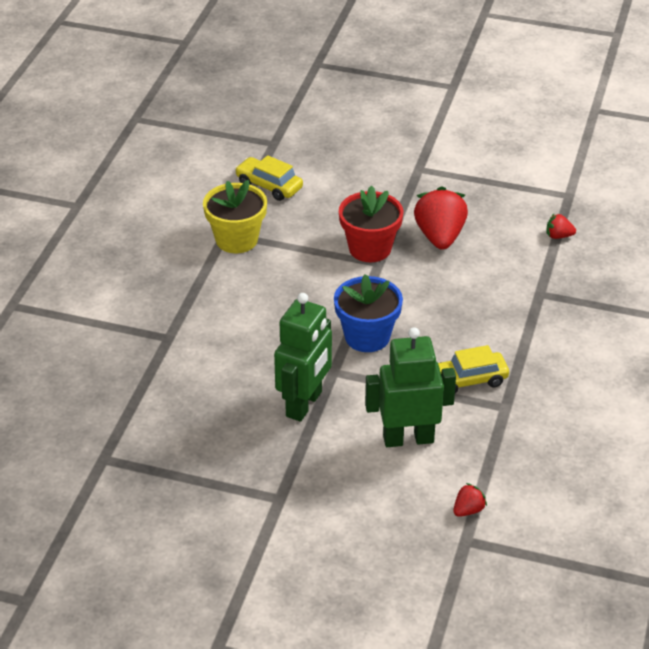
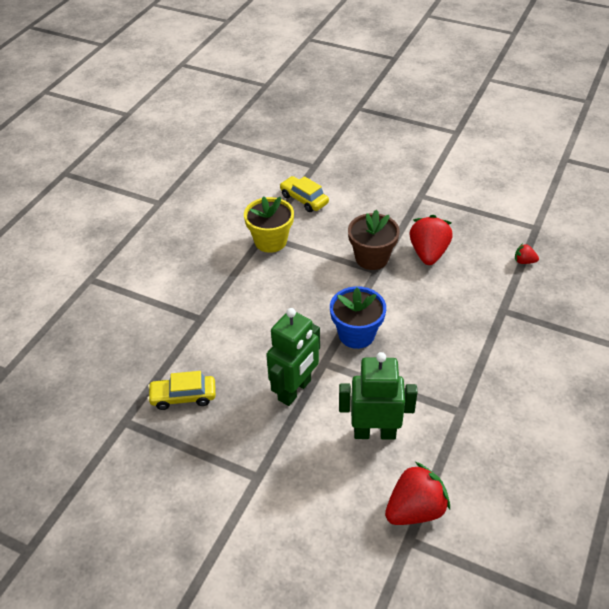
camera: 10 degrees right, 5 degrees up
(370, 248) = (371, 258): red flower pot -> brown flower pot
(467, 380) = (432, 383): yellow car -> yellow car (183, 397)
(468, 510) = (415, 509): red strawberry -> red strawberry, size x2.12

